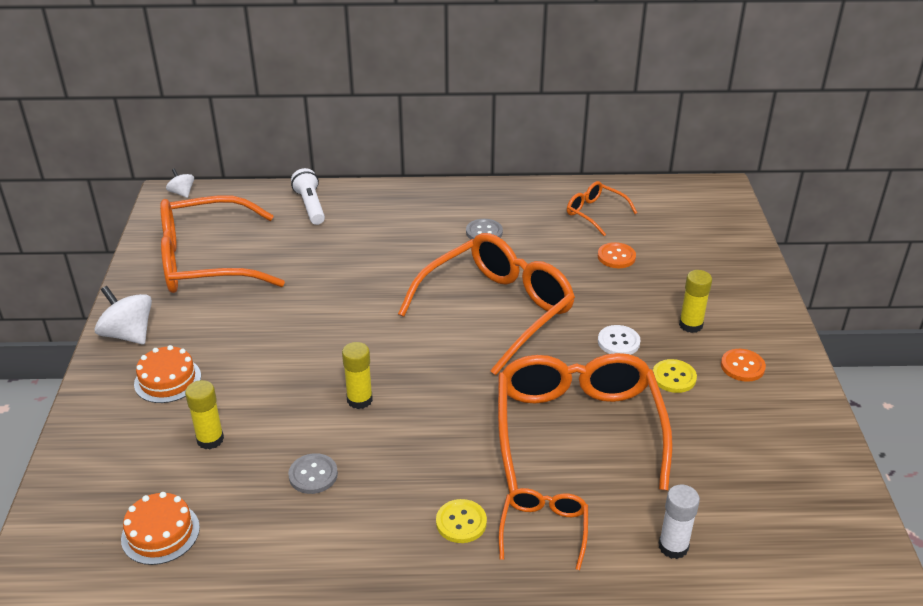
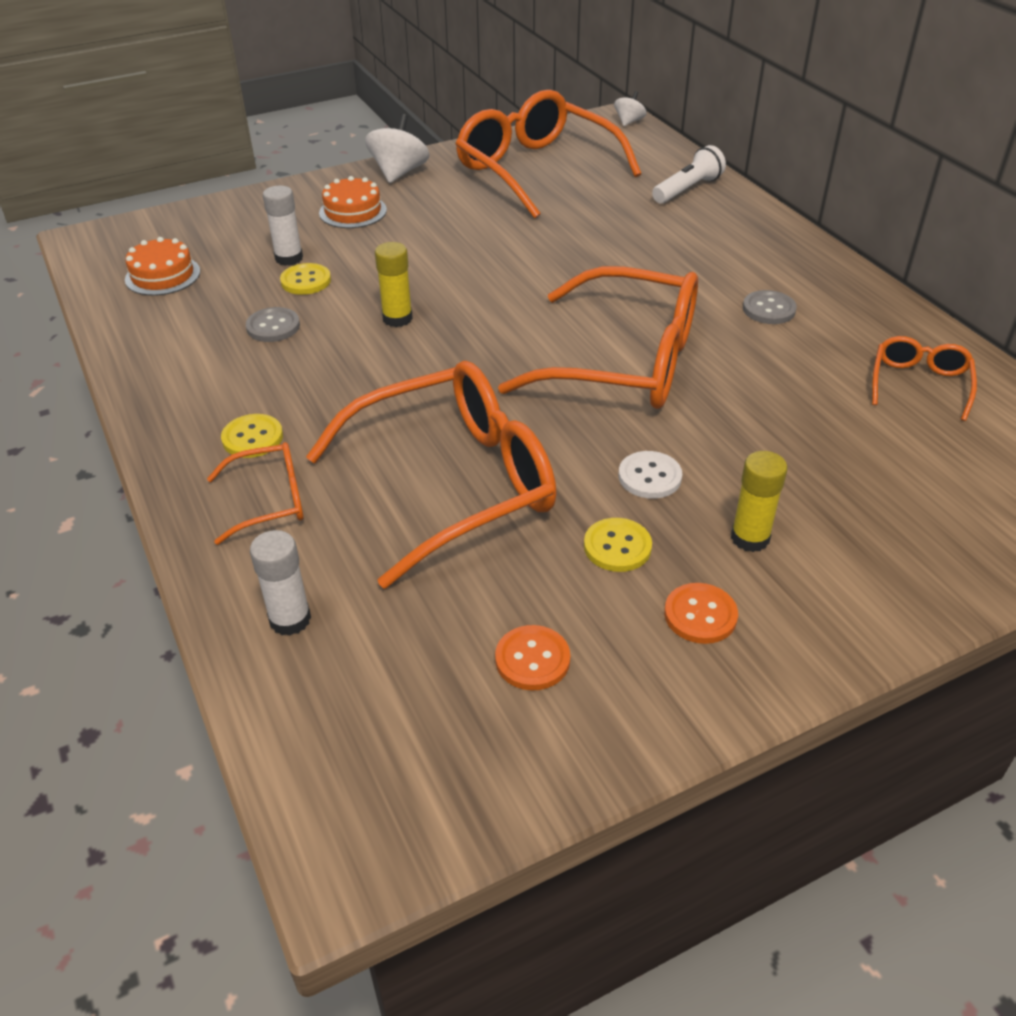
camera: 65 degrees right, 5 degrees up
(210, 439) = (289, 258): yellow glue stick -> white glue stick
(258, 438) = (306, 281): none -> yellow button
(616, 257) = (837, 428): orange button -> orange button (532, 659)

